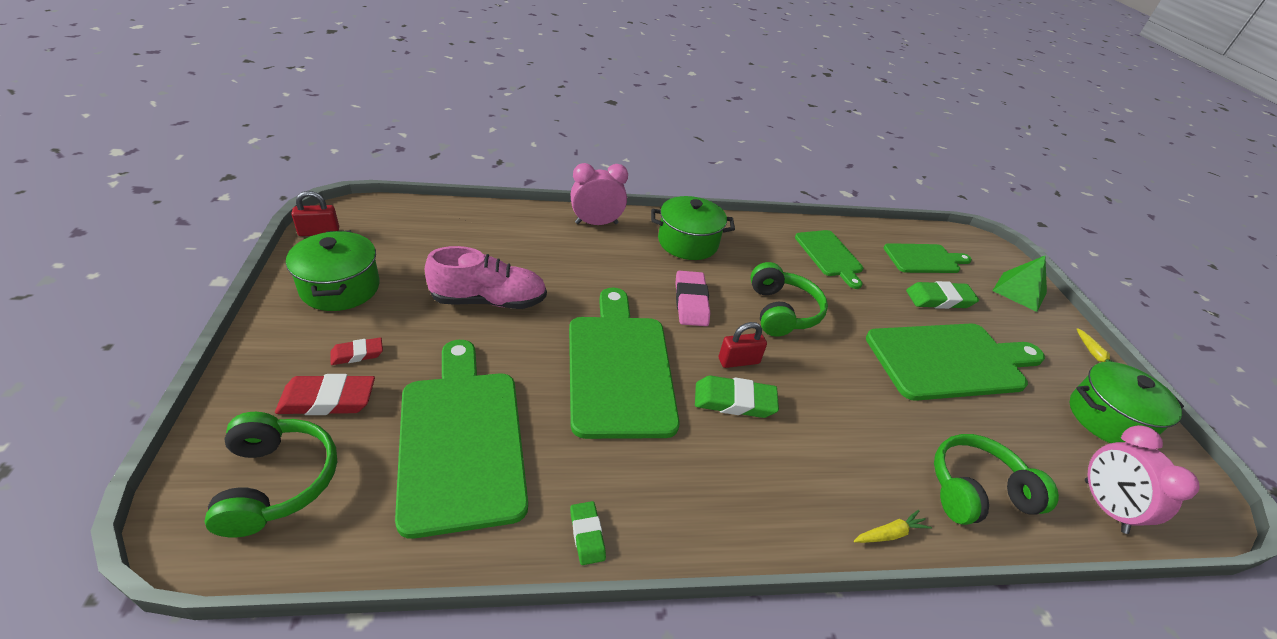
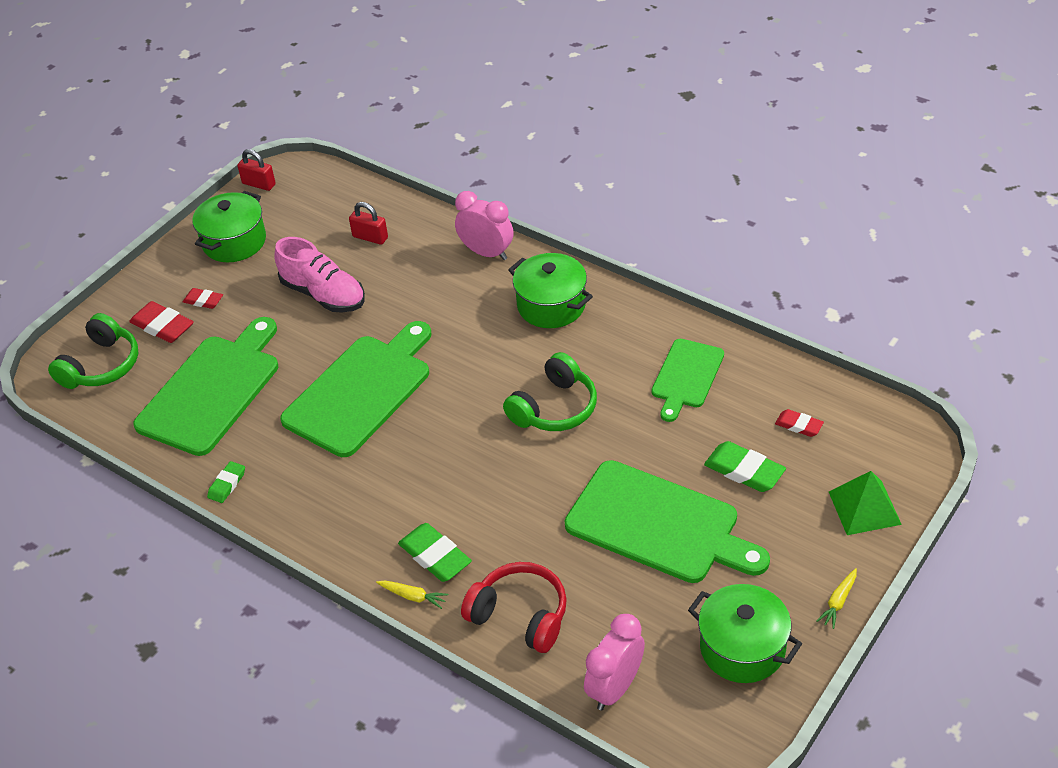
camera: 50 degrees right, 5 degrees up
(691, 302) = (482, 364): pink eraser -> none
(734, 401) = (417, 457): green eraser -> green eraser (435, 556)
(738, 361) = (460, 430): red padlock -> red padlock (370, 237)
(924, 259) = (798, 425): green cutting board -> red eraser
(976, 491) = (520, 615): green headphones -> red headphones

